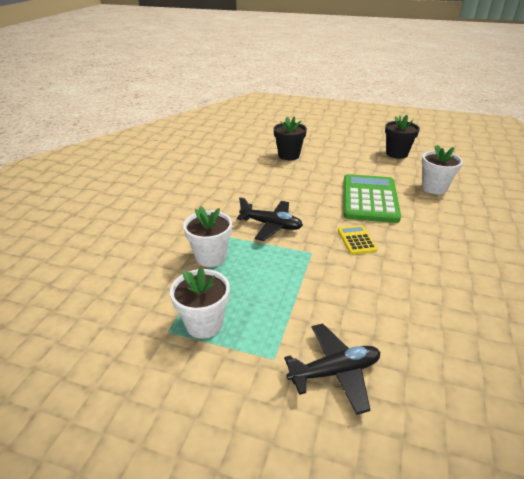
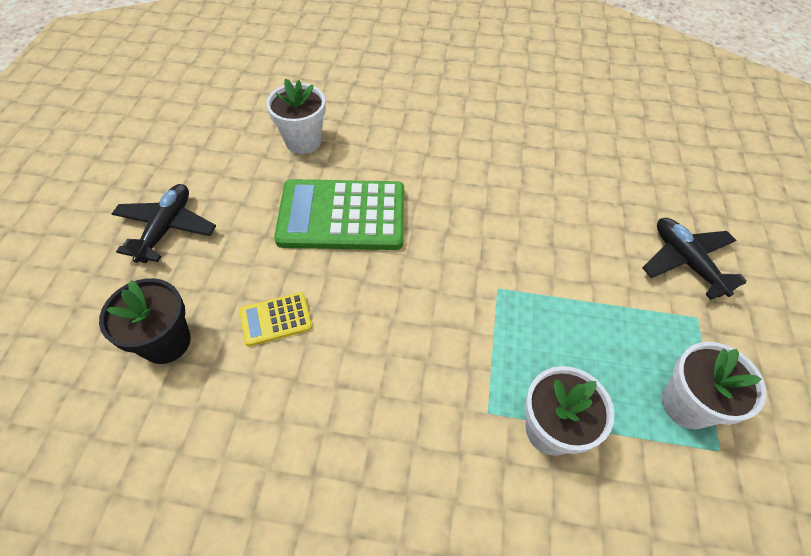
camera: 100 degrees left, 20 degrees up
(271, 225) = (441, 348): black plane -> black plane (166, 228)
(356, 240) = (456, 236): yellow calculator -> yellow calculator (276, 319)
(397, 154) = (180, 169): black flower pot -> none

